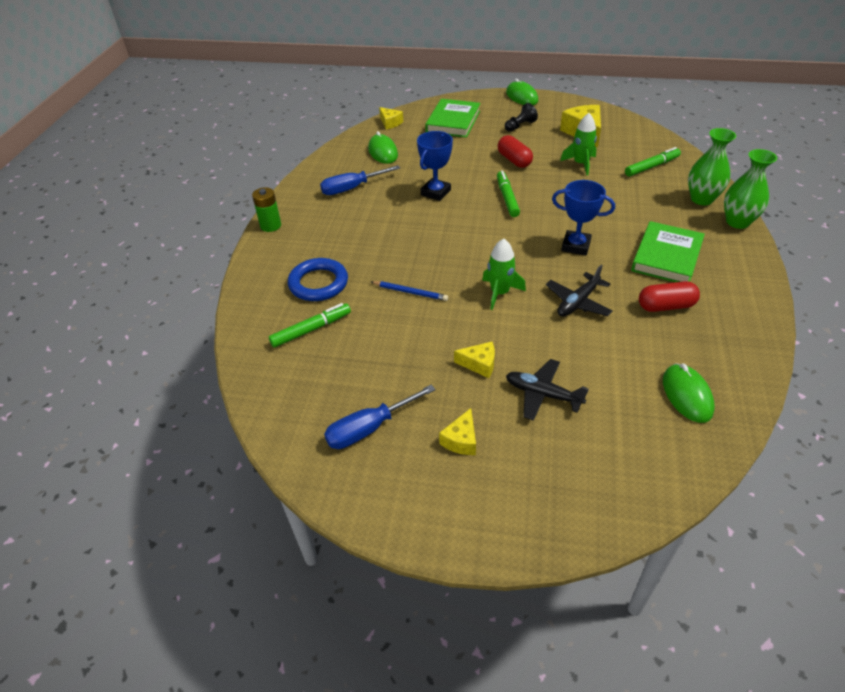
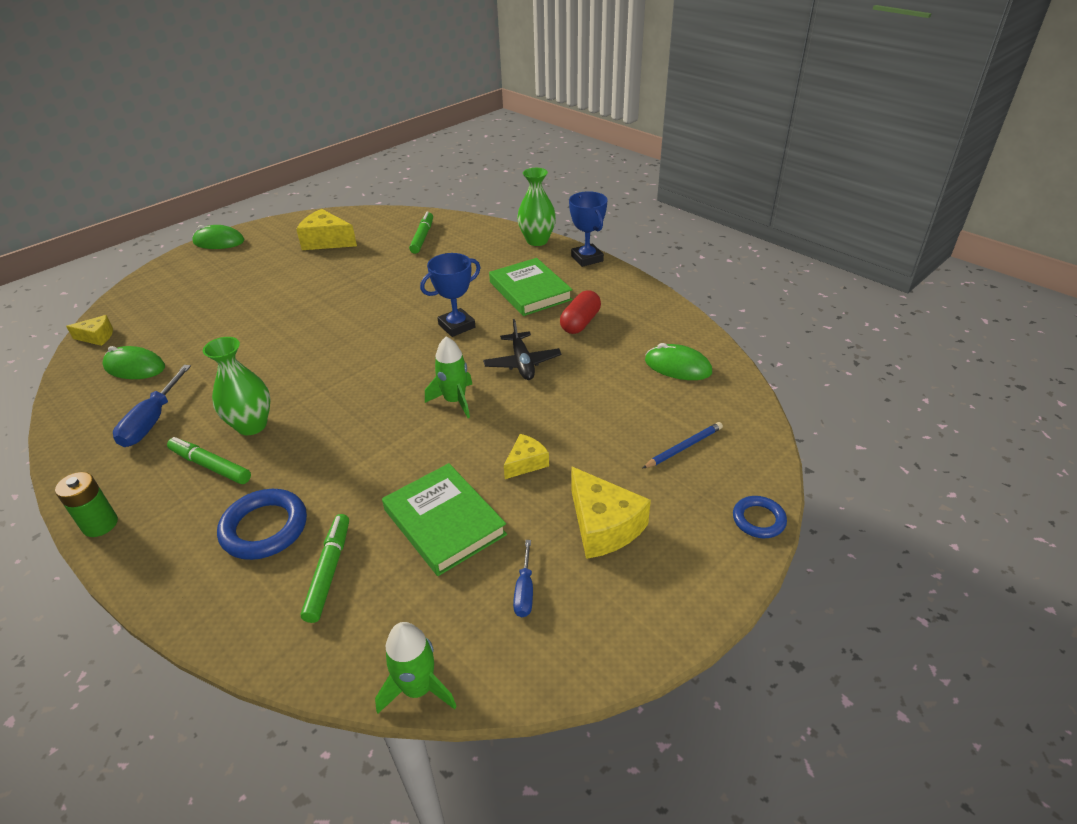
camera: 55 degrees left, 5 degrees down
(369, 428) = (524, 591): blue screwdriver -> blue screwdriver, size x0.58
(410, 292) = (376, 460): blue pencil -> blue pencil (683, 447)
(436, 192) = (261, 365): blue trophy -> blue trophy (587, 258)
(453, 121) = (176, 297): green book -> green book (444, 522)
(461, 440) = (603, 526): yellow cheese -> yellow cheese, size x1.73
(507, 198) = (340, 327): green marker -> green marker (210, 466)
(514, 160) = (297, 295): red capsule -> none
(520, 126) = (257, 265): black pawn -> none
(543, 394) = (602, 442): black plane -> none
(558, 538) = (758, 520): none -> blue ring
(580, 164) = (363, 265): green rocket -> green rocket (418, 688)
(701, 199) = (492, 239): green vase -> green vase (252, 425)

